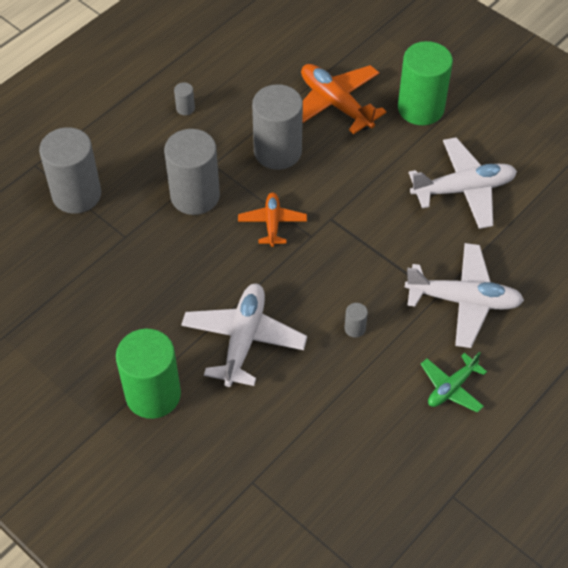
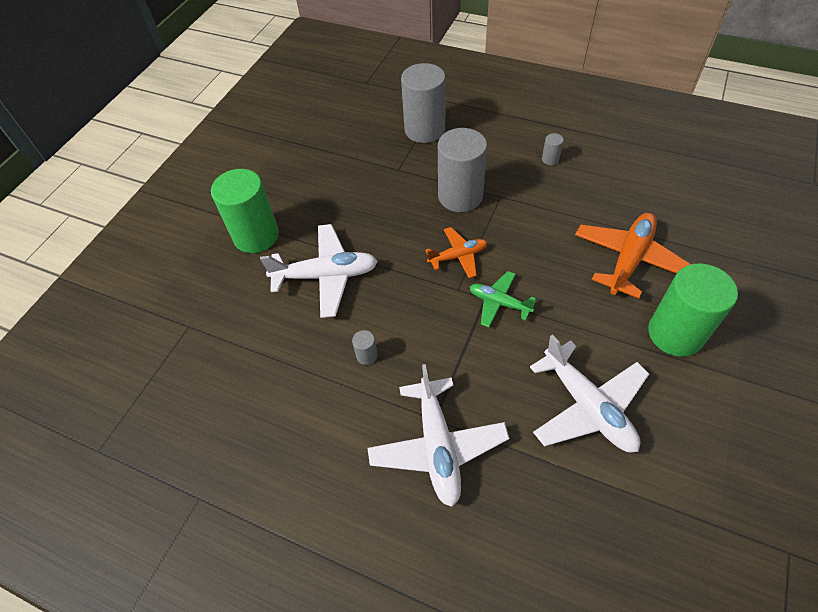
camera: 75 degrees right, 0 degrees up
(277, 151) = (541, 234): grey cylinder -> none
(451, 387) = (325, 463): green plane -> green plane (499, 303)

